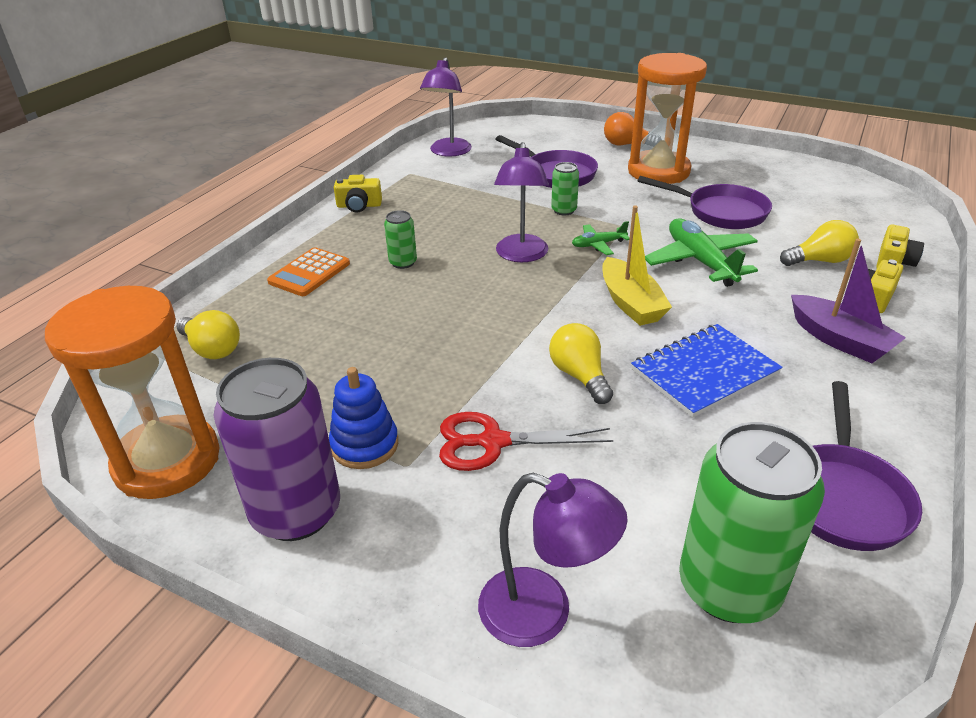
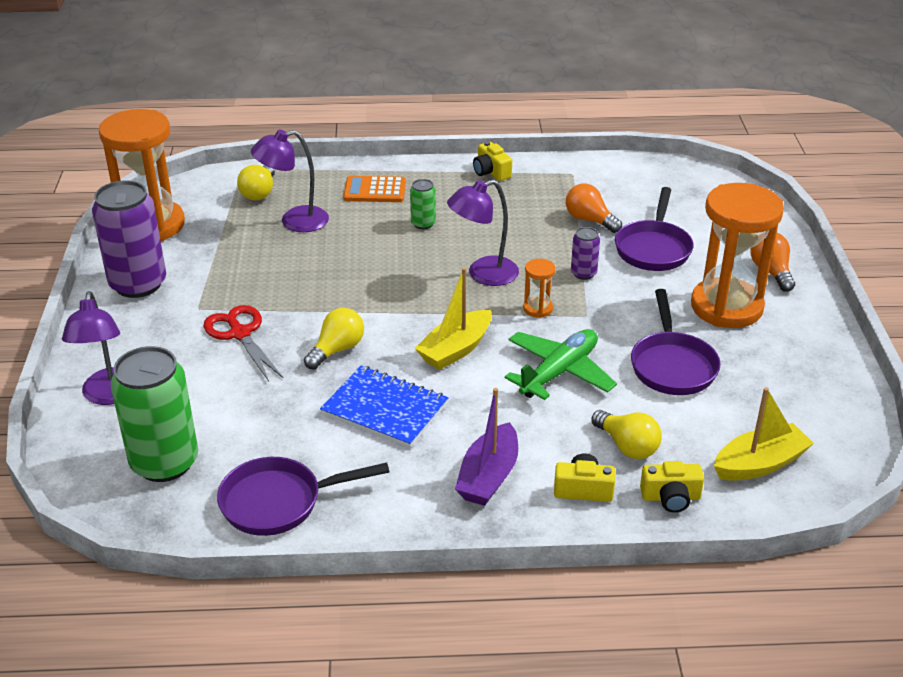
camera: 60 degrees right, 0 degrees up
(364, 445) = (206, 286): blue stacking toy -> none
(448, 152) = (635, 177): purple lamp -> purple lamp (294, 221)
(488, 186) = (589, 220): none -> orange light bulb
(564, 210) = (583, 273): green can -> purple can
(598, 245) = (538, 308): green plane -> orange hourglass
(861, 216) = (759, 464): none -> yellow boat

